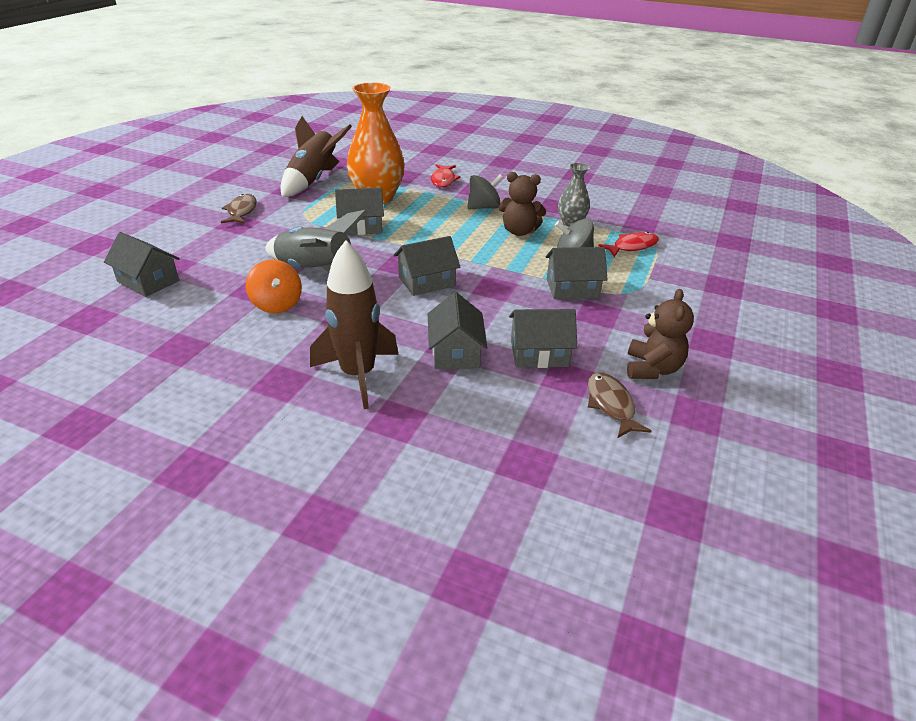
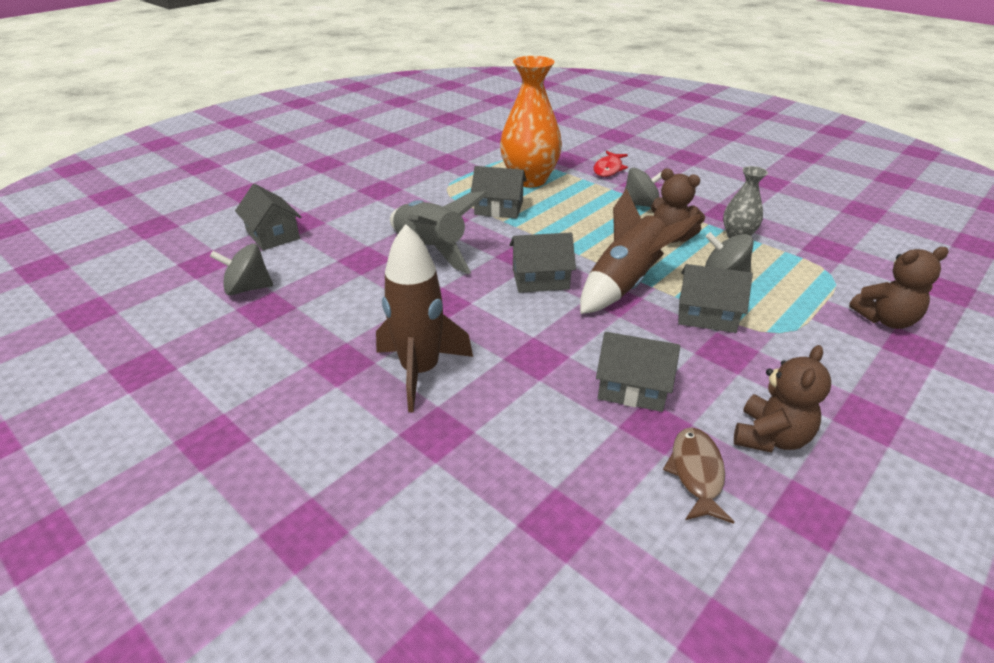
camera: 20 degrees right, 0 degrees up
(150, 334) = (247, 288): none -> grey spinning top
(241, 211) = (390, 177): brown fish -> none
(277, 304) = (377, 278): orange spinning top -> none
(313, 180) = (473, 154): brown rocket -> brown rocket (625, 284)
(455, 352) = (536, 366): grey house -> none
(632, 246) = (804, 275): red fish -> none
(699, 270) = (885, 320): none -> brown teddy bear

